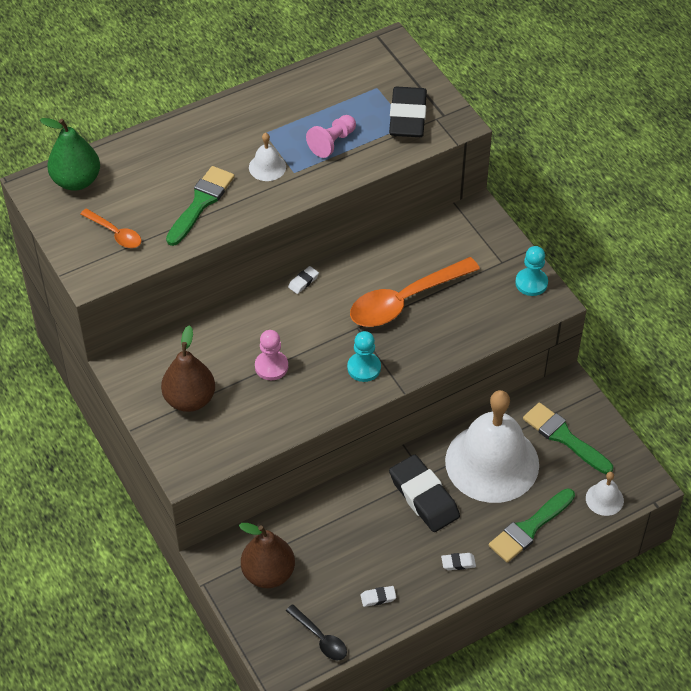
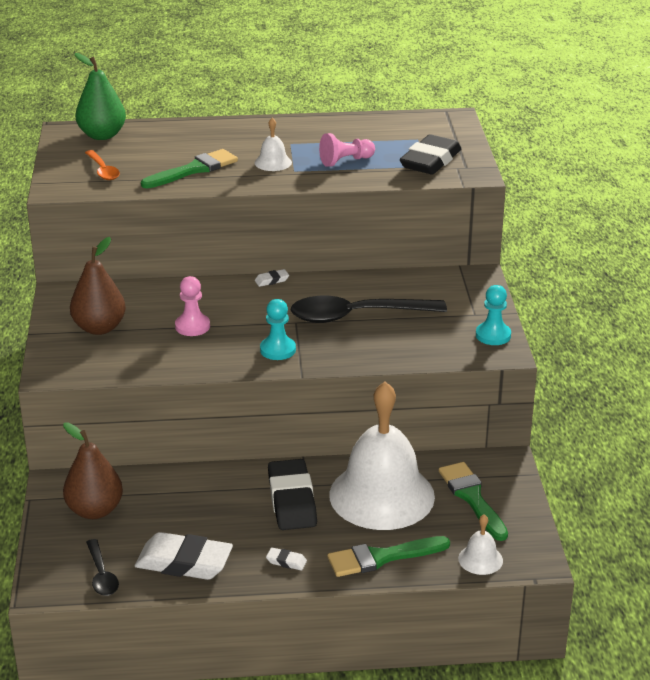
camera: 25 degrees right, 20 degrees down
(378, 598) = (184, 562): white eraser -> white eraser, size x2.41
(405, 300) = (357, 316): orange spoon -> black spoon

